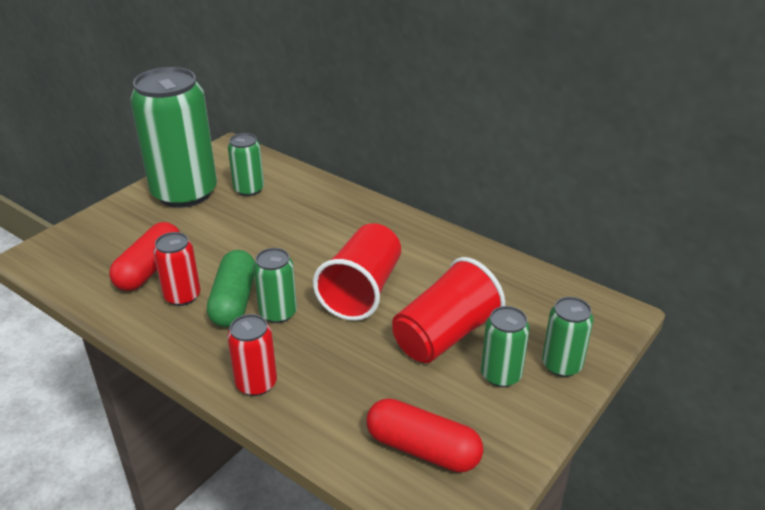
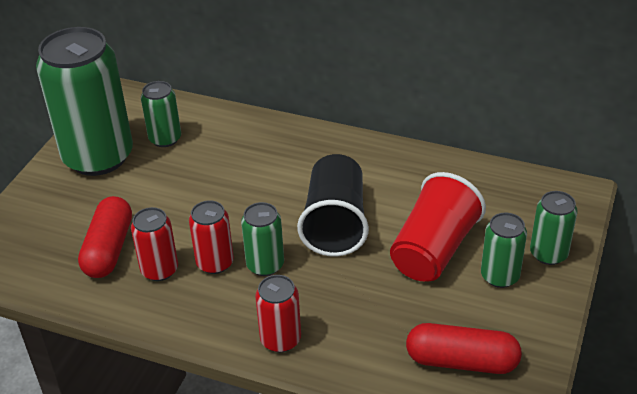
camera: 15 degrees left, 5 degrees up
(234, 301) = (215, 263): green capsule -> red can
(362, 291) = (335, 223): red cup -> black cup

